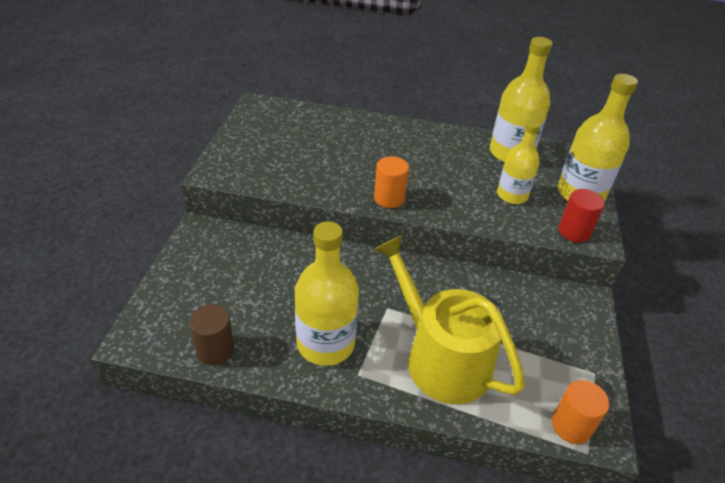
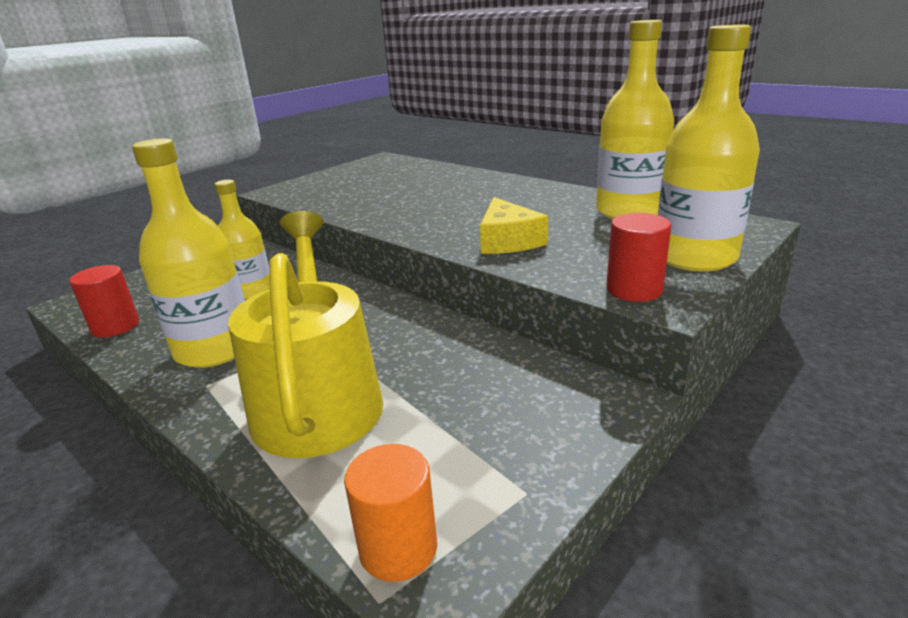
camera: 35 degrees right, 15 degrees down
(215, 350) = (115, 326): brown cylinder -> red cylinder
(389, 198) = (413, 227): orange cylinder -> none
(467, 201) = (507, 241): none -> yellow cheese
(512, 195) = (579, 244): yellow bottle -> yellow bottle (251, 291)

